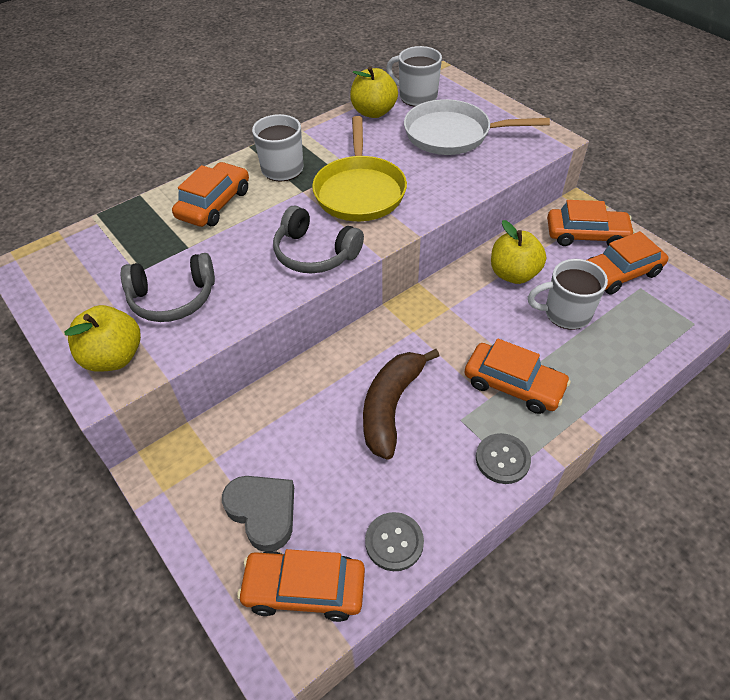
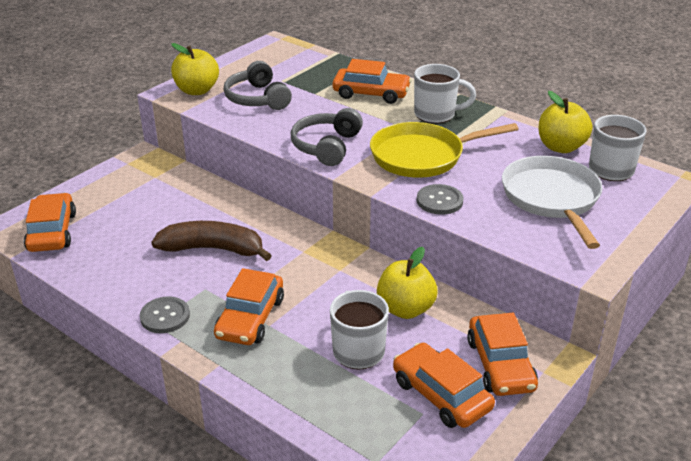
camera: 75 degrees right, 15 degrees down
(263, 512) = (111, 205): grey heart -> none
(394, 542) = (86, 266): grey button -> grey button (439, 201)

